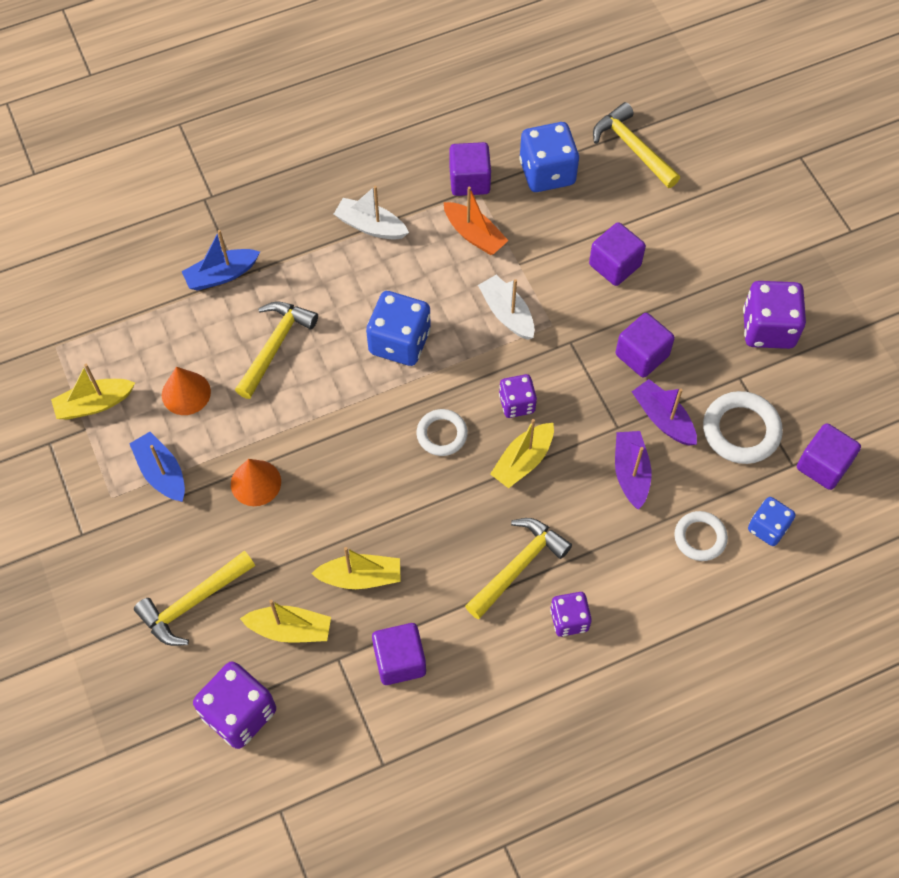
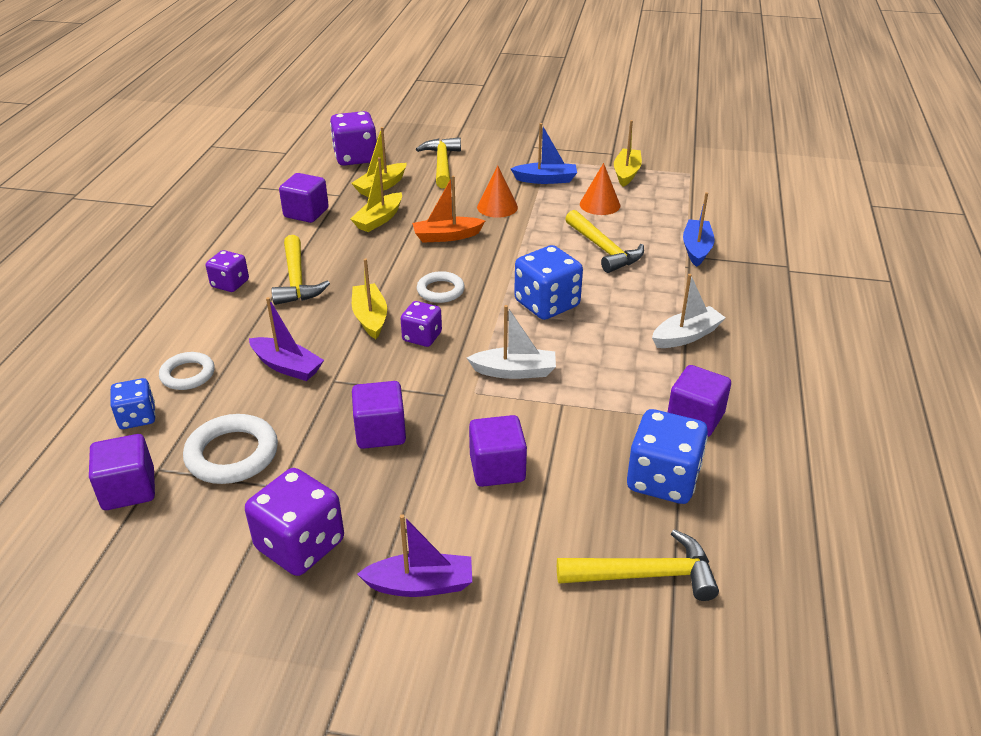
camera: 125 degrees right, 25 degrees down
(474, 235) = (622, 391): orange boat -> orange boat (447, 236)
(663, 419) = (306, 411): purple boat -> purple boat (420, 585)

